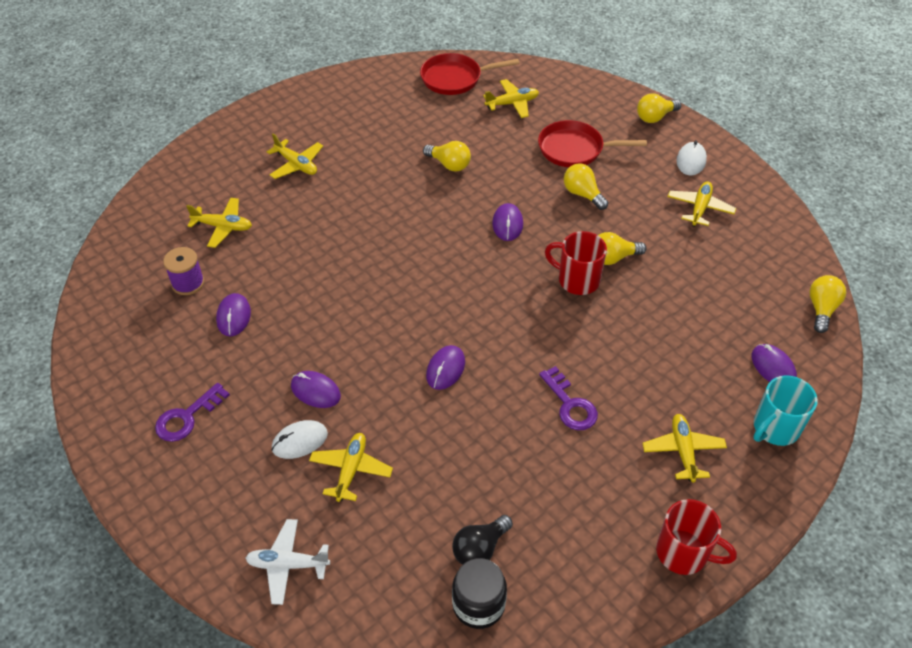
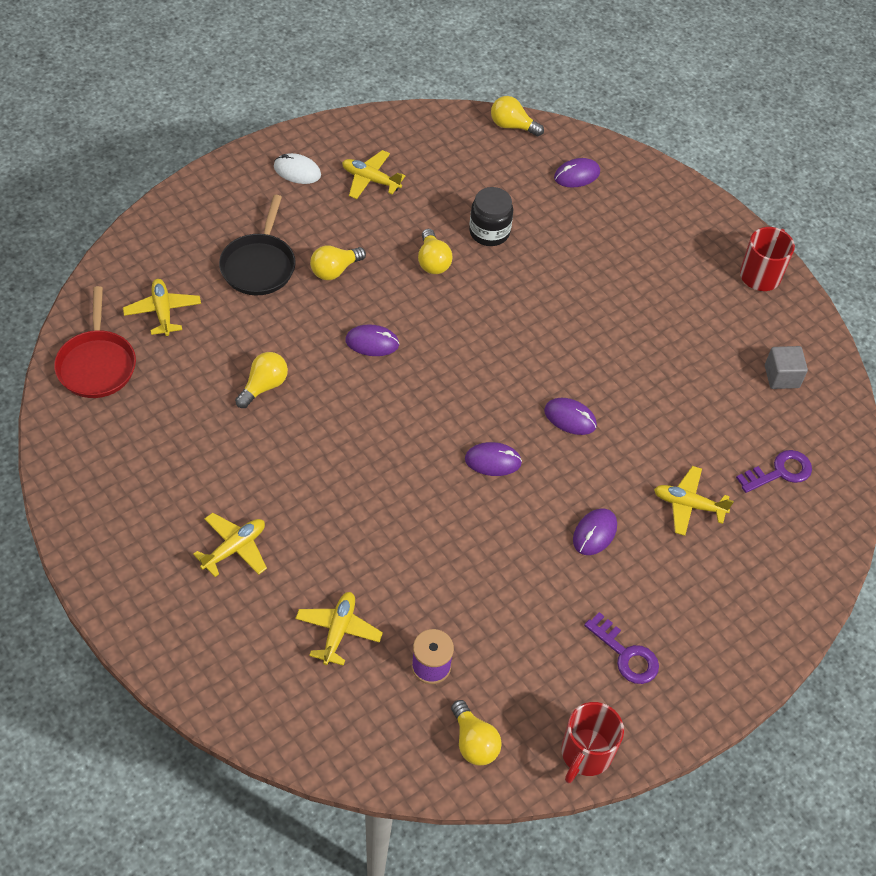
camera: 90 degrees left, 5 degrees up
(234, 316) = (487, 614): purple mouse -> purple mouse (493, 461)
(287, 564) = (789, 559): white plane -> none
(300, 441) = (656, 548): white mouse -> none
(478, 604) = (815, 418): black jar -> black jar (489, 232)
(480, 548) = (764, 411): black light bulb -> none
(532, 569) = (781, 376): none -> grey cube
(570, 405) = (615, 325): purple key -> purple key (780, 472)
(574, 149) = (259, 265): red pan -> black pan
(577, 280) = (460, 295): red mug -> red mug (585, 754)
(655, 117) = (218, 186): yellow light bulb -> yellow light bulb (474, 742)
(683, 451) = (664, 255): yellow plane -> none
(775, 428) = (641, 190): turquoise mug -> none

